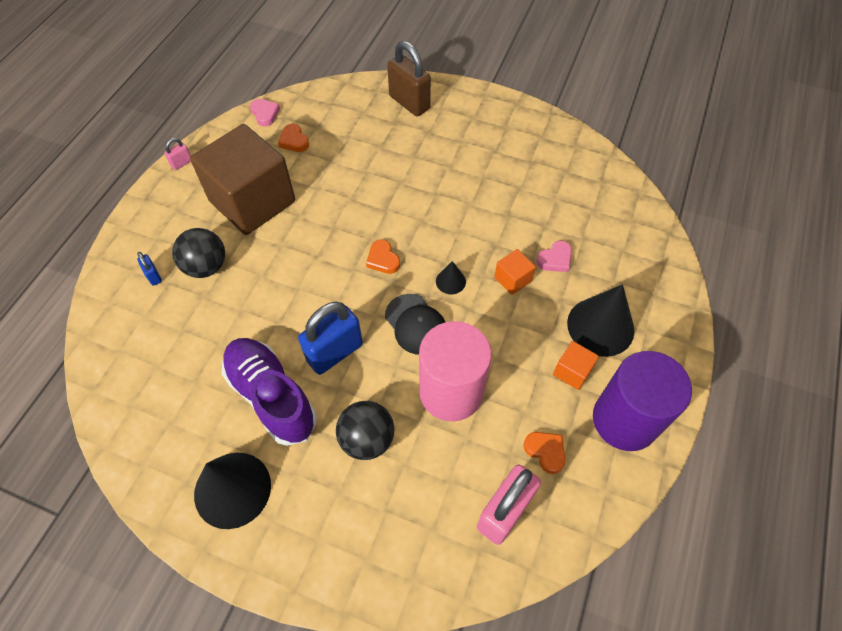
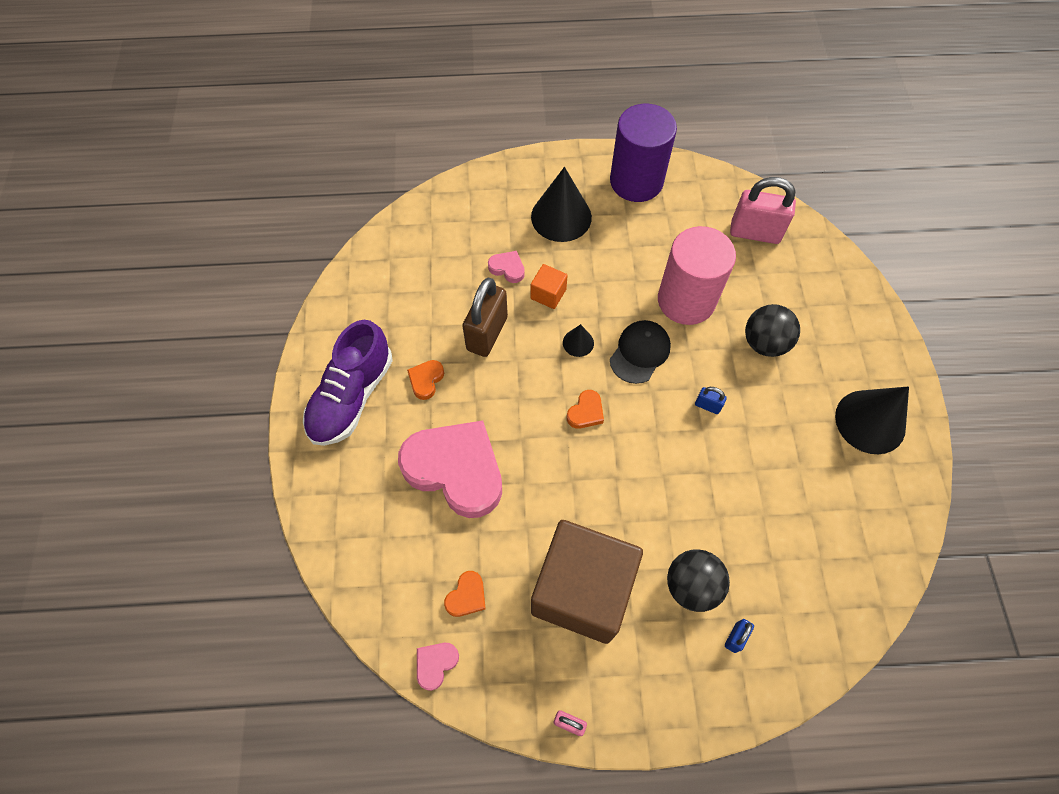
camera: 115 degrees left, 5 degrees up
(271, 396) = (780, 436): purple shoe -> purple shoe (352, 396)
(334, 352) = (707, 406): blue padlock -> blue padlock, size x0.45
(385, 163) = (456, 470): none -> pink heart
(409, 103) = (343, 488): brown padlock -> brown padlock (487, 333)
(545, 451) = (693, 222): orange heart -> orange heart (426, 380)
(572, 371) = (615, 224): orange cube -> none

